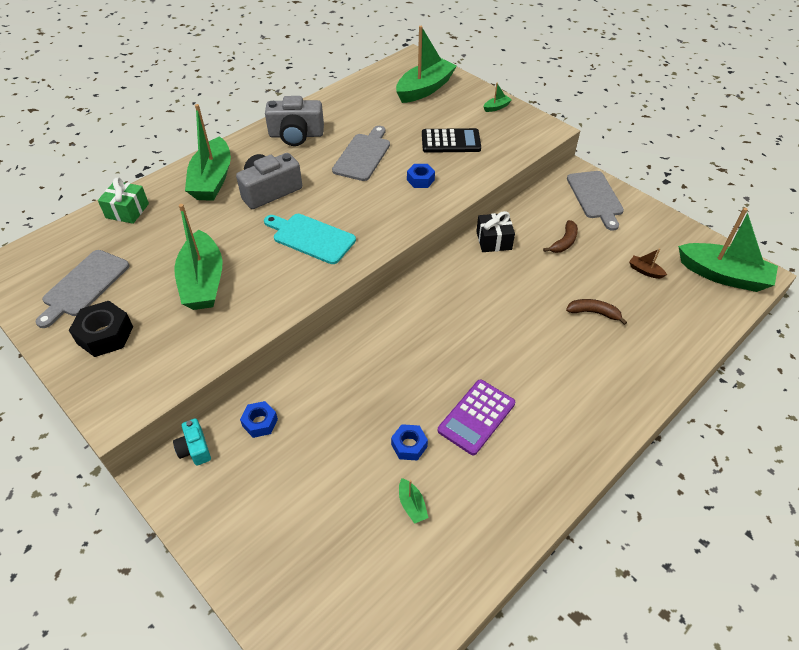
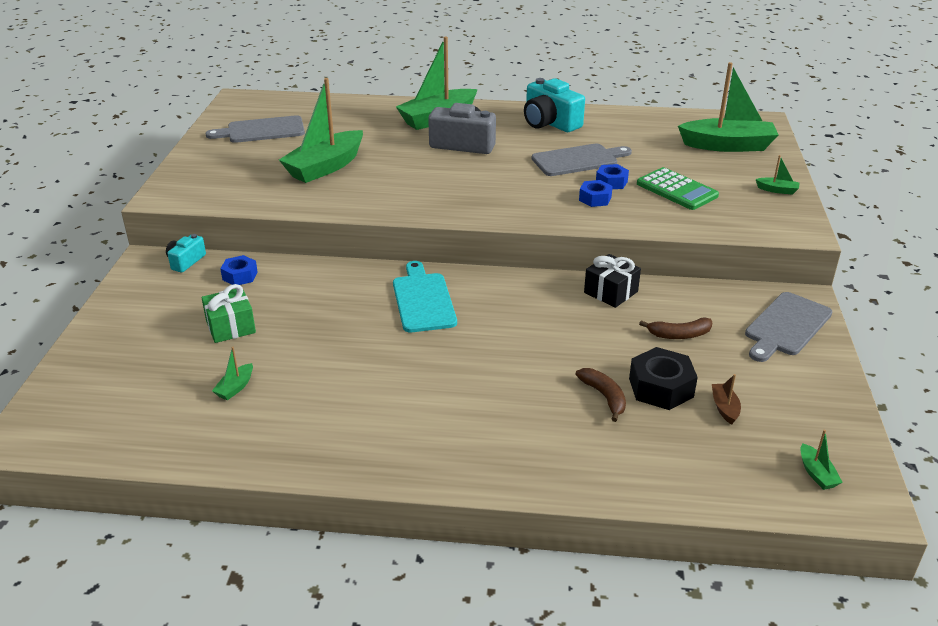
camera: 50 degrees right, 15 degrees down
(105, 335) = (227, 159): black nut -> black nut (661, 388)
(127, 211) = (355, 107): green gift -> green gift (230, 327)
(296, 135) = (550, 123): grey camera -> turquoise camera
(311, 237) = (438, 184): turquoise cutting board -> turquoise cutting board (423, 300)
(409, 445) = (296, 357): blue nut -> blue nut (611, 182)
(450, 141) = (677, 190): black calculator -> green calculator
(476, 417) = (371, 380): purple calculator -> none
(723, 275) = (816, 473): green boat -> green boat, size x0.41

